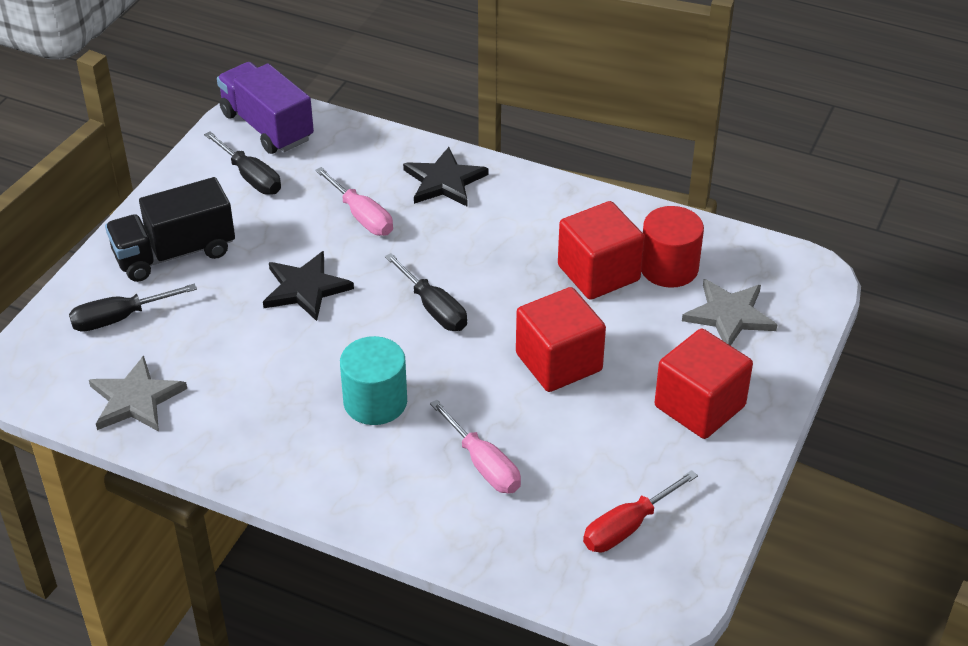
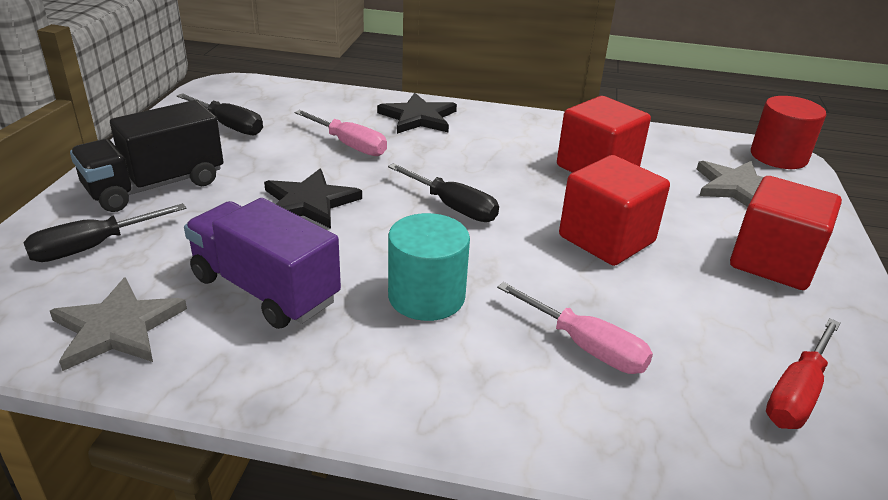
camera: 15 degrees left, 10 degrees down
(267, 126) = (238, 93): purple truck -> purple truck (265, 289)
(669, 268) = (657, 160): red cylinder -> red cylinder (778, 156)

